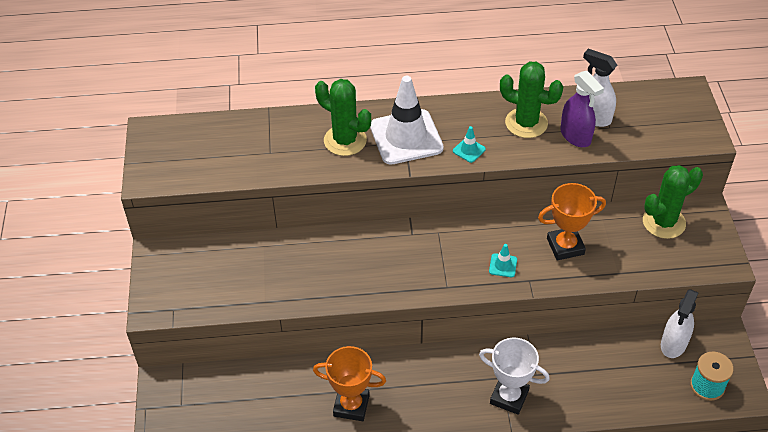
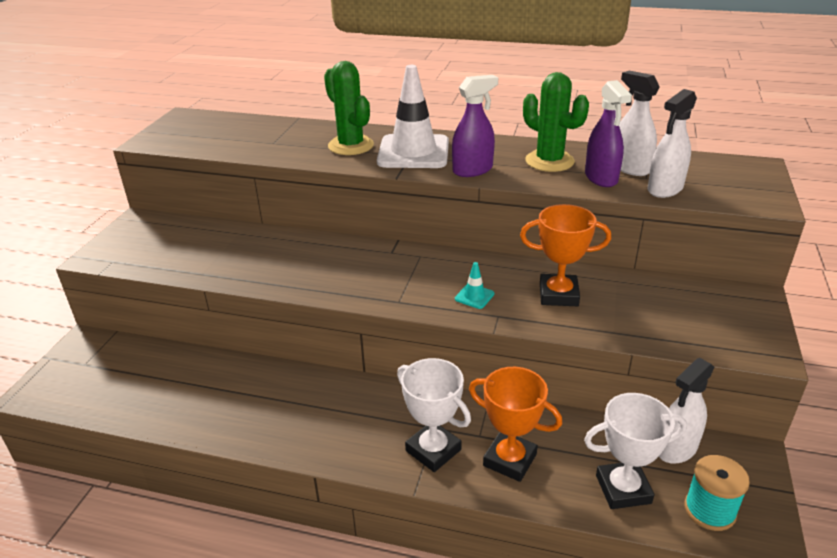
camera: 20 degrees right, 15 degrees down
(351, 405) = (248, 410): orange trophy -> orange trophy (510, 460)
(469, 150) = (473, 170): turquoise traffic cone -> purple spray bottle
(628, 139) = (665, 189): none -> white spray bottle
(649, 387) = (623, 489): none -> white trophy
(663, 222) = (694, 297): green cactus -> none

